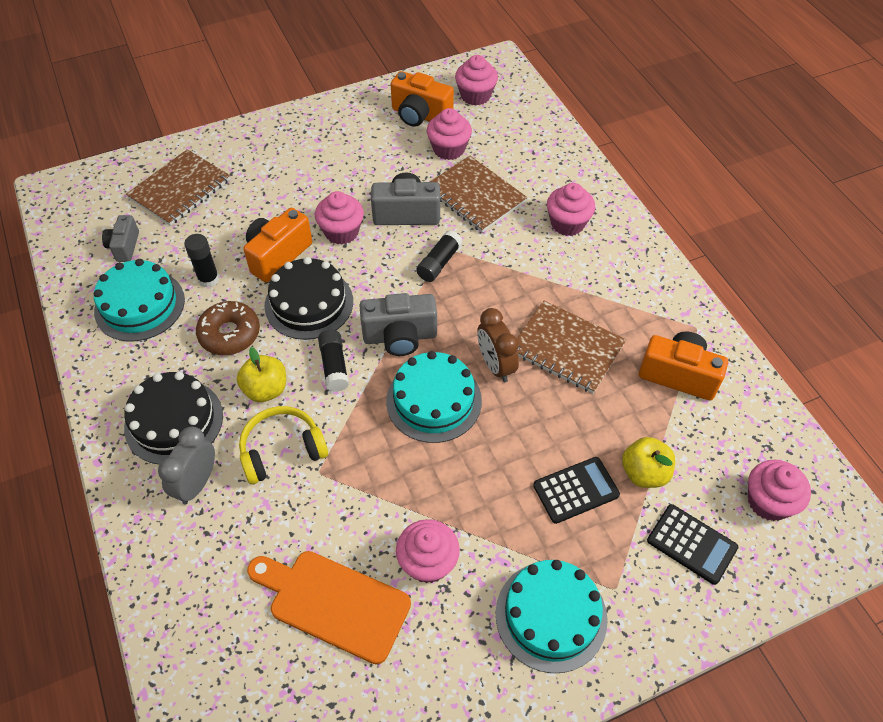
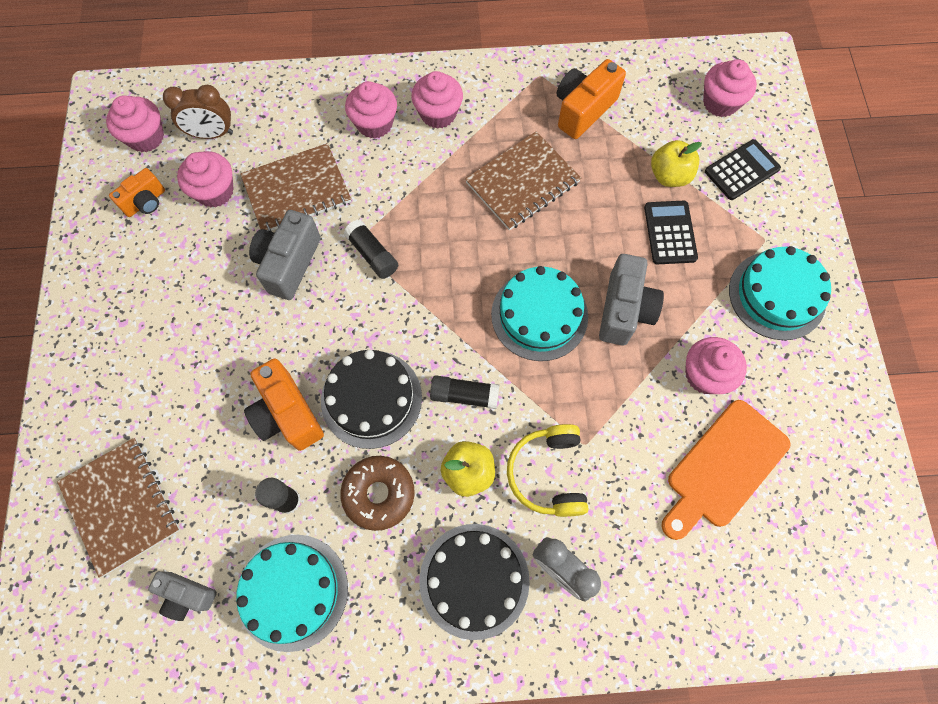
camera: 70 degrees left, 15 degrees up
(341, 232) = (284, 337): pink cupcake -> pink cupcake (438, 114)
(400, 337) = (452, 321): grey camera -> grey camera (624, 310)
(420, 115) = (145, 202): orange camera -> orange camera, size x0.62
(495, 366) = (519, 248): brown clock -> brown clock (212, 134)

